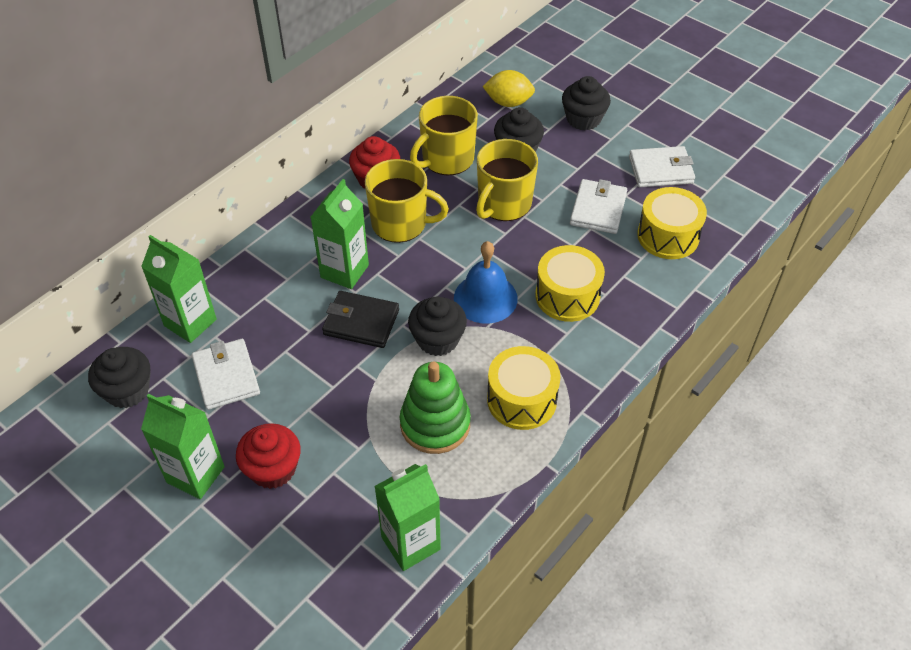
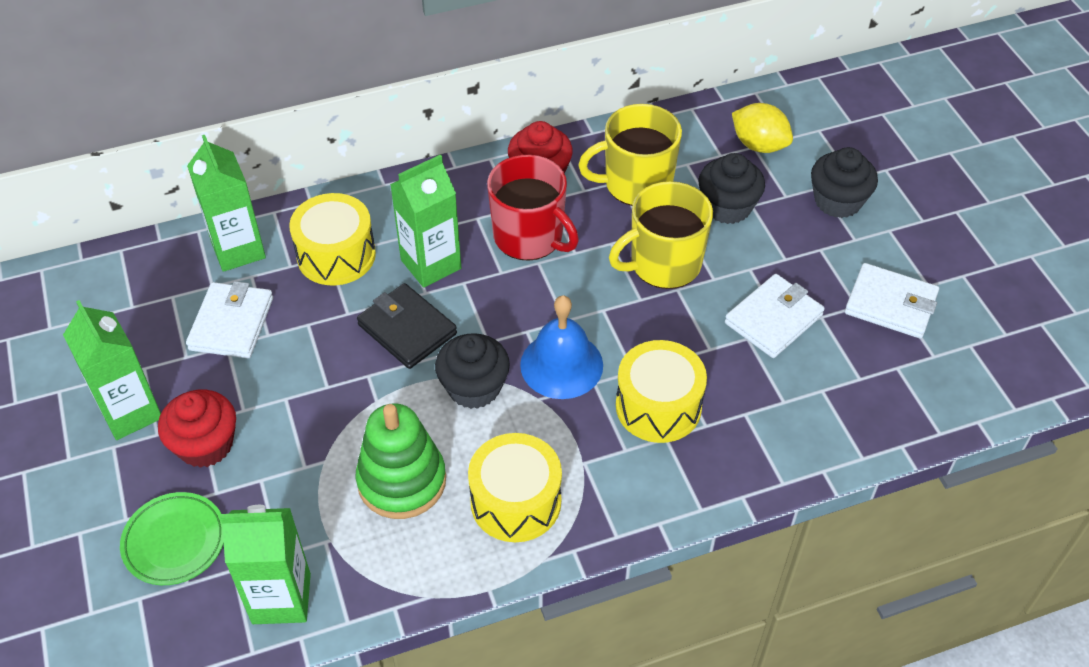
camera: 30 degrees right, 0 degrees up
(127, 390) = (131, 293): black cupcake -> none
(302, 546) = (175, 541): none -> green plate
(400, 224) = (529, 237): yellow mug -> red mug
(668, 236) = (838, 390): yellow drum -> yellow drum (336, 255)

